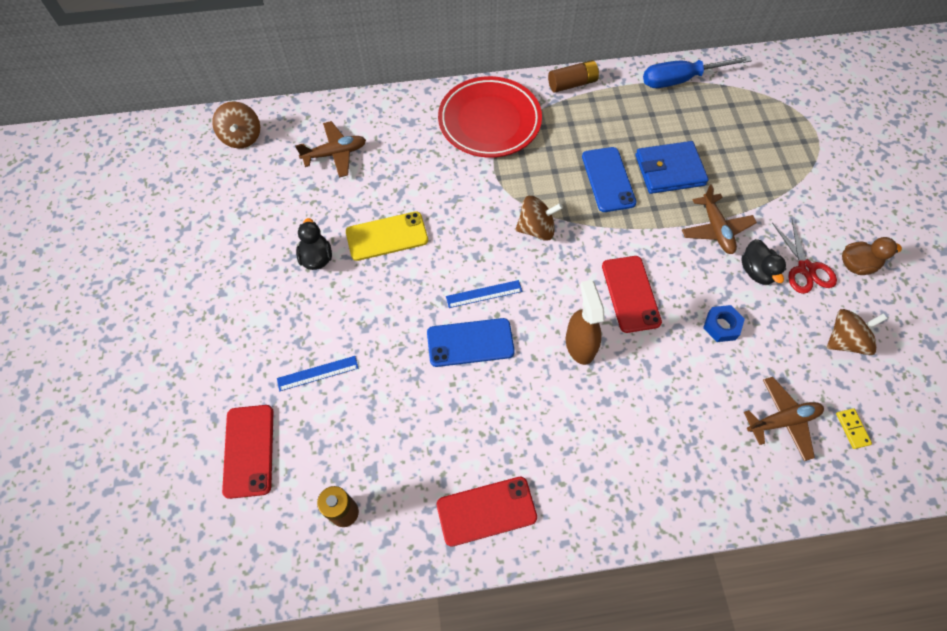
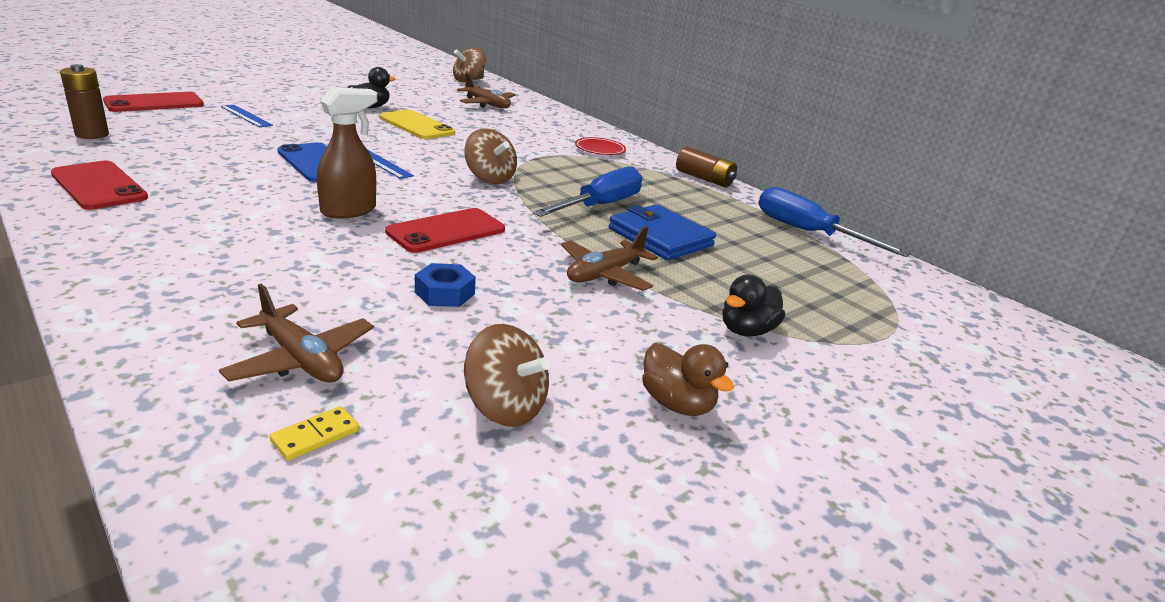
camera: 55 degrees right, 35 degrees down
(489, 121) = (600, 150): red plate -> red plate, size x0.45
(608, 179) = (600, 206): blue phone -> blue screwdriver
(756, 271) = (565, 311): black duck -> black duck (746, 331)
(805, 269) = (614, 352): red scissors -> none

